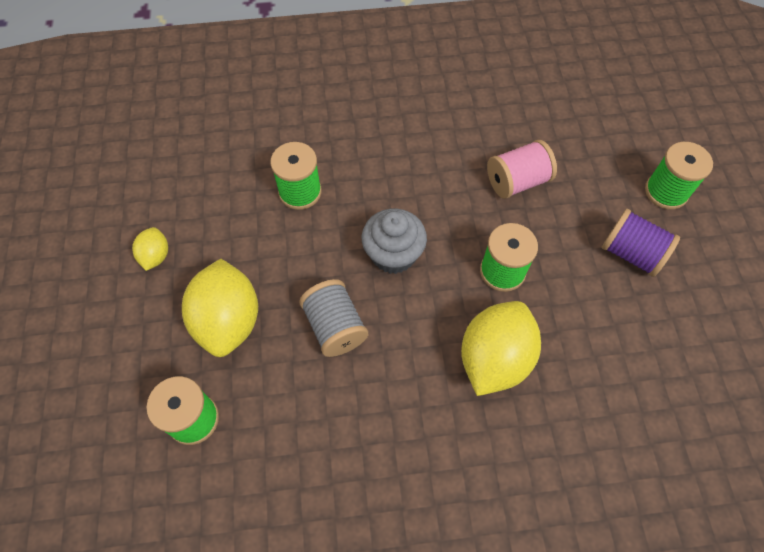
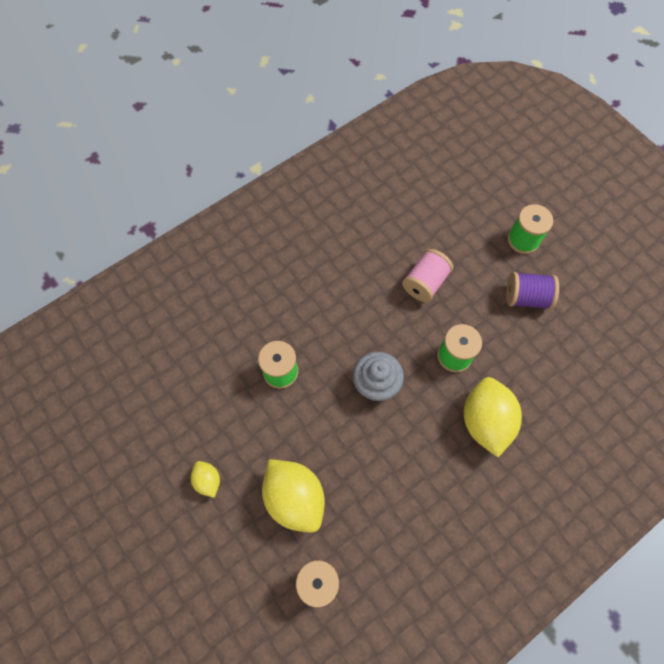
camera: 30 degrees left, 5 degrees up
(335, 327) = (370, 459): grey spool -> none

